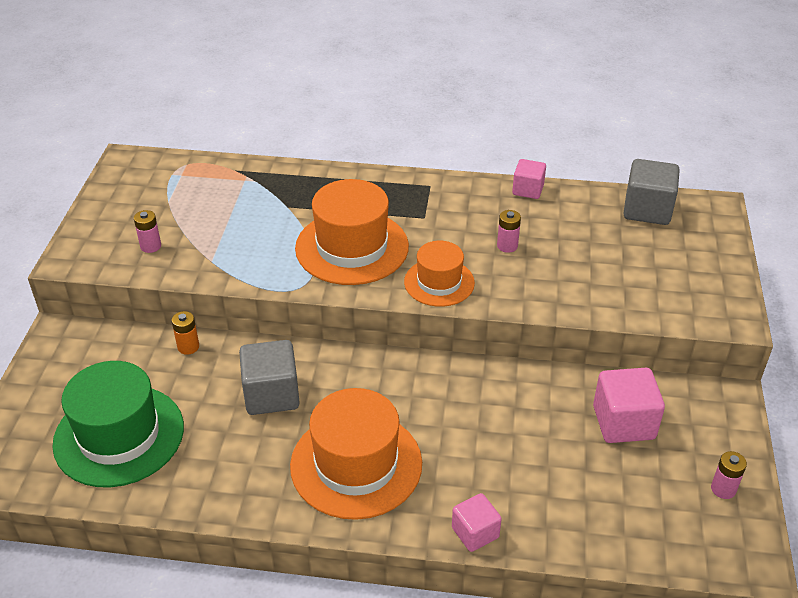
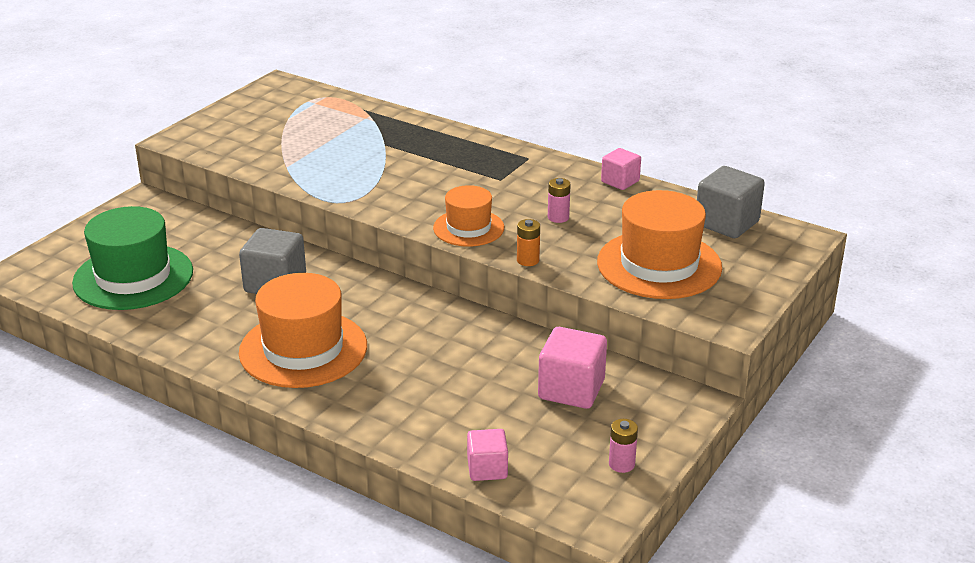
camera: 25 degrees right, 10 degrees down
(150, 246) = (246, 146): pink battery -> none
(188, 347) = (236, 234): orange battery -> orange battery (528, 260)
(352, 247) = (414, 185): orange hat -> orange hat (659, 265)
(475, 533) = (361, 424): pink cube -> pink cube (487, 469)

